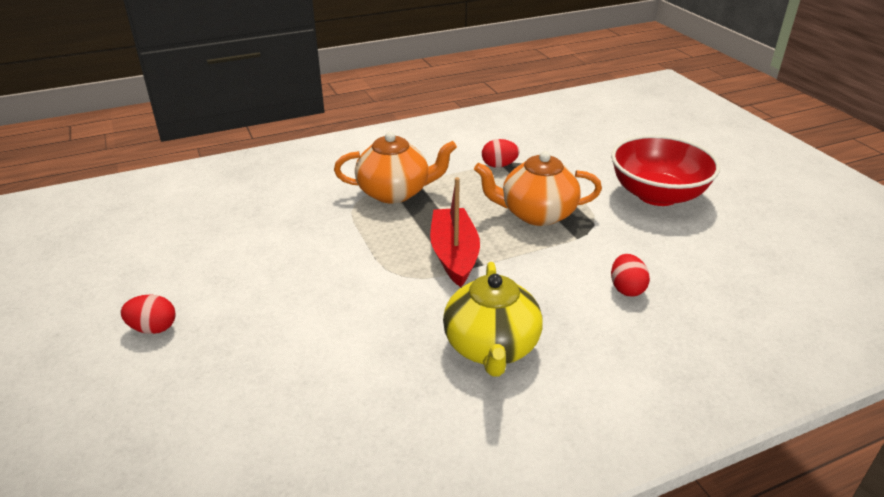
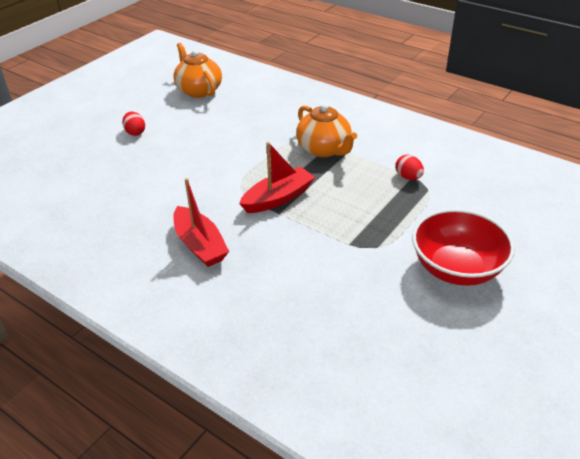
camera: 60 degrees right, 5 degrees up
(491, 347) = (200, 245): yellow teapot -> red boat
(536, 214) = (361, 216): orange teapot -> orange teapot (198, 90)
(626, 289) = (307, 285): red egg -> none

